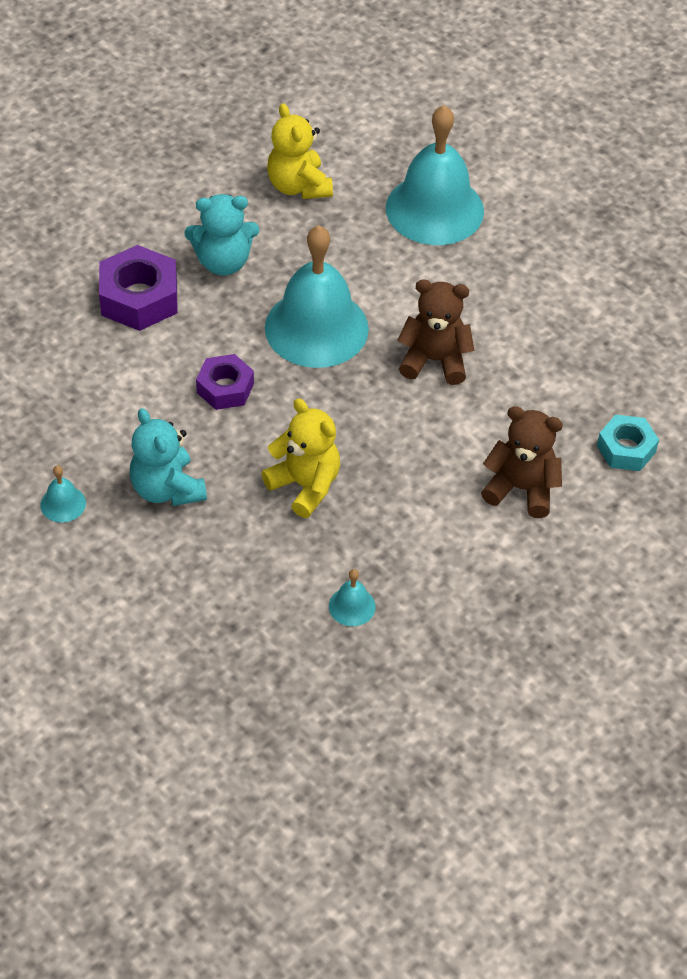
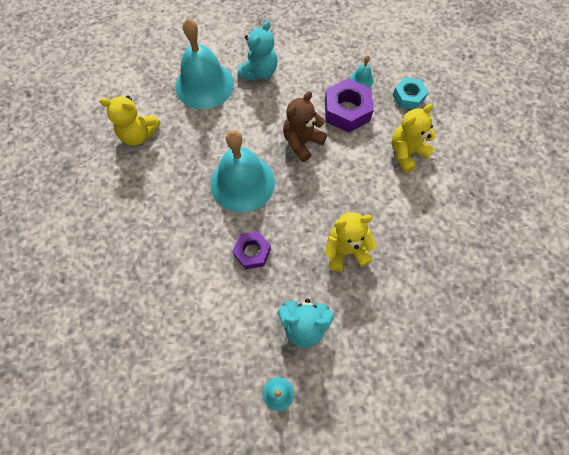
camera: 55 degrees left, 15 degrees up
(139, 298) = (154, 260): purple nut -> purple nut (347, 111)
(223, 262) = (162, 201): turquoise teddy bear -> turquoise teddy bear (259, 72)
(352, 606) = (439, 274): turquoise bell -> turquoise bell (362, 79)
(521, 489) = (407, 153): brown teddy bear -> yellow teddy bear

